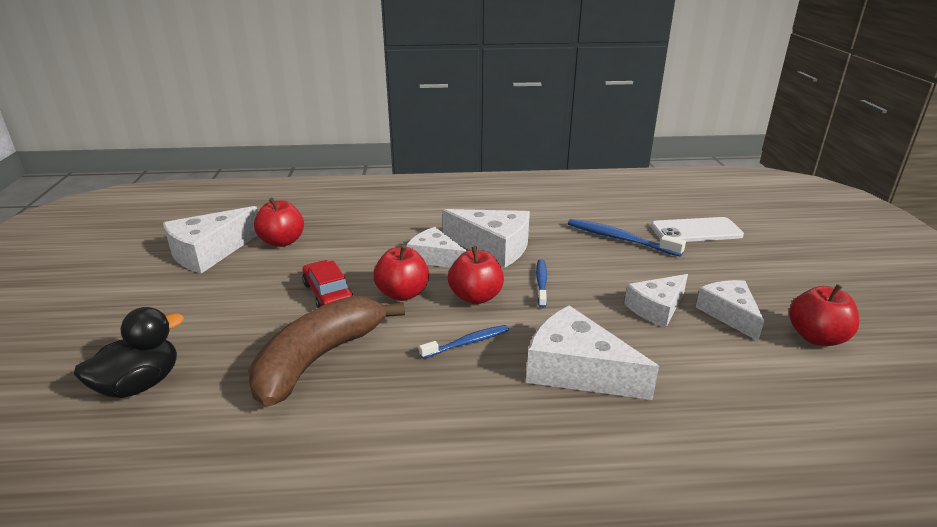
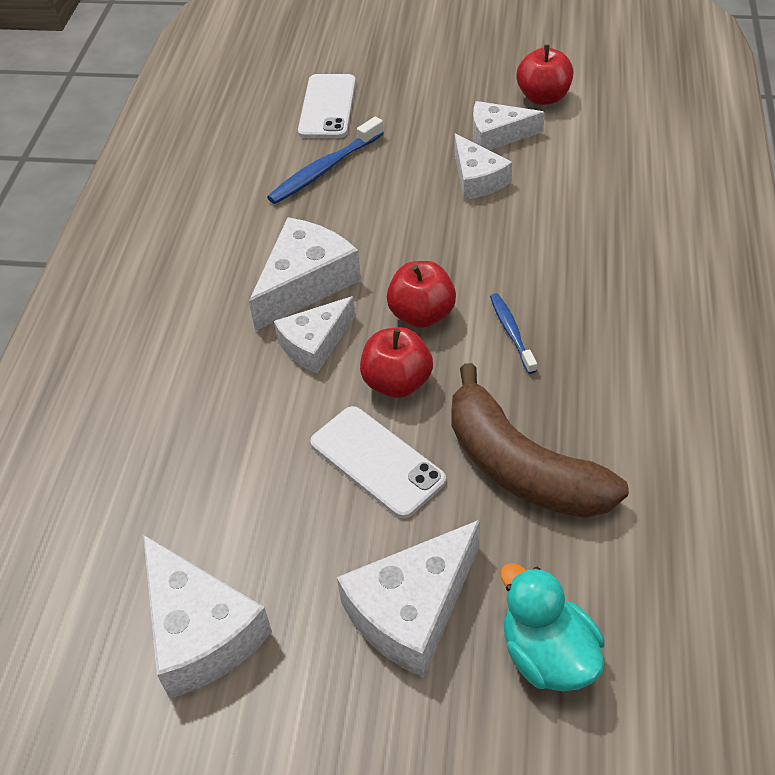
camera: 75 degrees left, 20 degrees up
(140, 385) = (547, 655): black duck -> turquoise duck
(282, 241) = (200, 527): red apple -> none
(328, 294) = (377, 461): red car -> white phone
(541, 283) = (406, 254): blue toothbrush -> none
(577, 370) = (569, 257): white cheese -> white cheese (412, 610)

